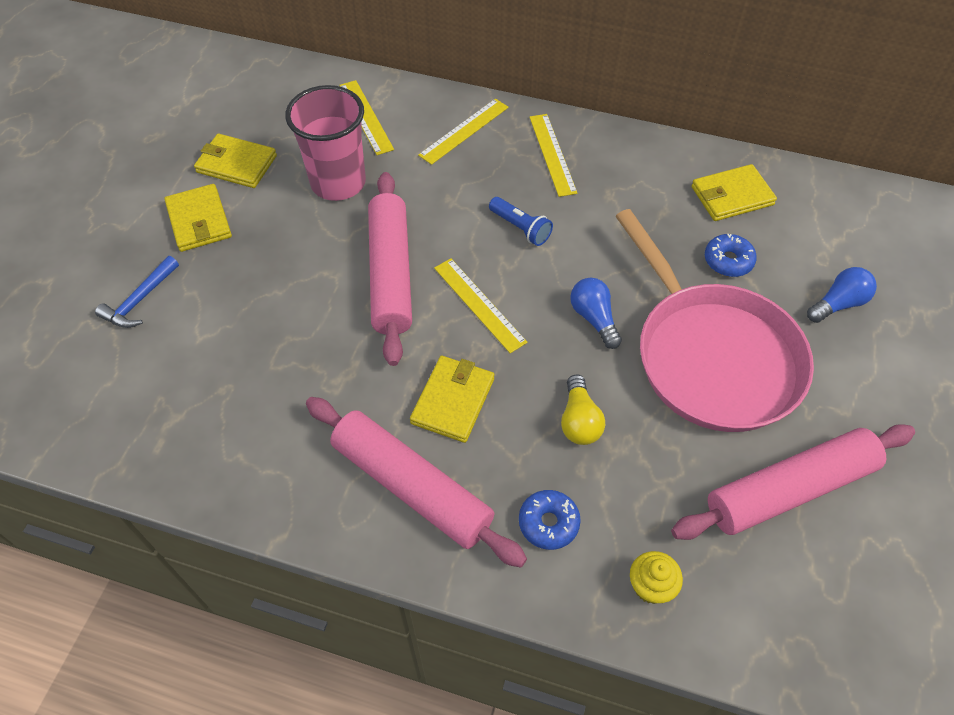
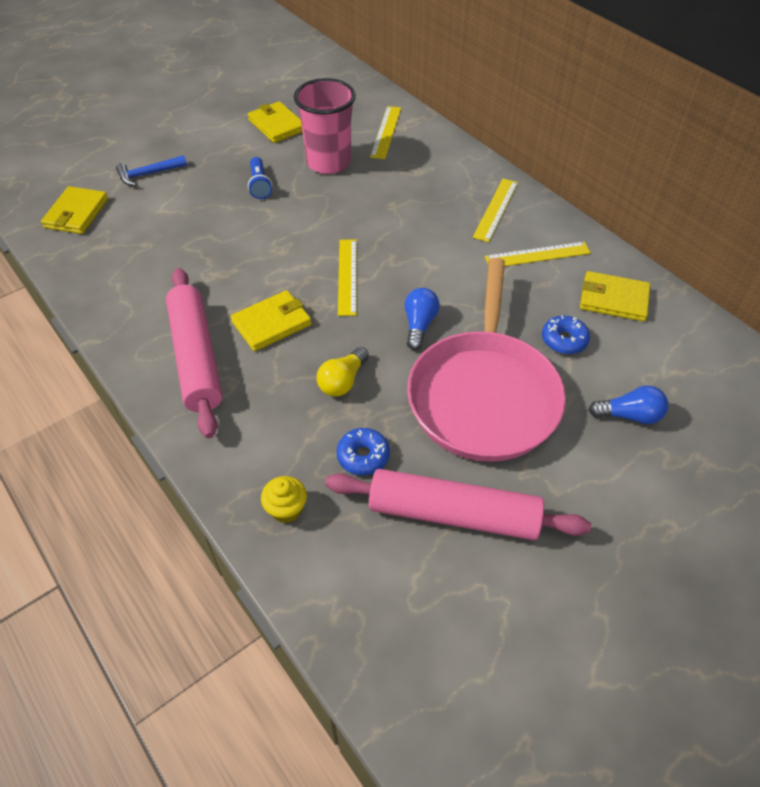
camera: 35 degrees right, 5 degrees down
(199, 221) = (223, 147): yellow wallet -> yellow wallet (76, 213)
(390, 274) = (308, 230): pink rolling pin -> none
(464, 131) = (445, 168): yellow ruler -> yellow ruler (537, 255)
(520, 228) = (424, 244): blue flashlight -> blue flashlight (260, 185)
(548, 523) = (258, 429): blue donut -> blue donut (363, 456)

